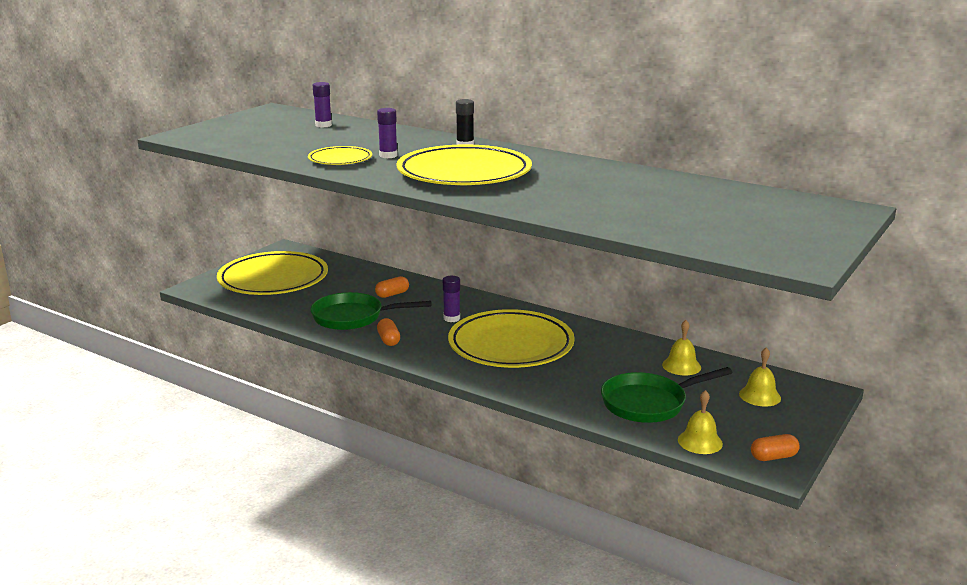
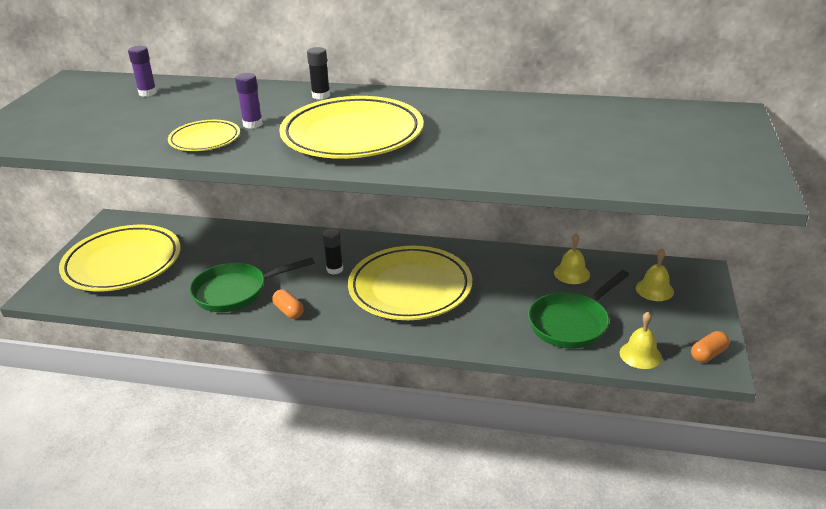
camera: 20 degrees left, 10 degrees up
(392, 294) = (259, 254): orange capsule -> none
(451, 318) = (335, 269): purple glue stick -> black glue stick

